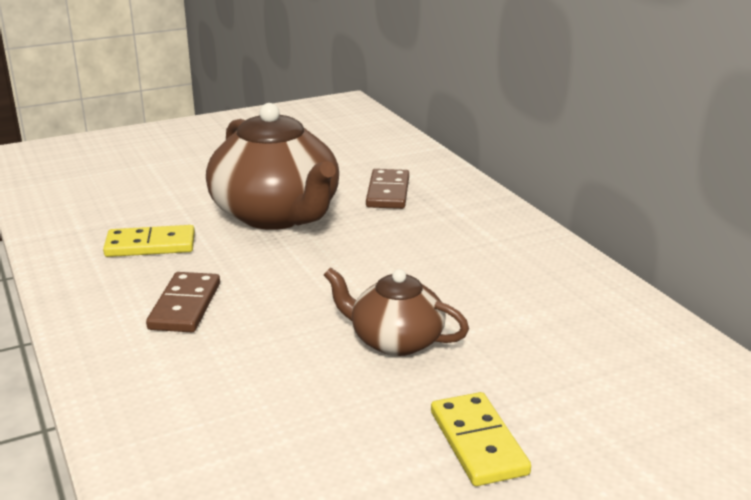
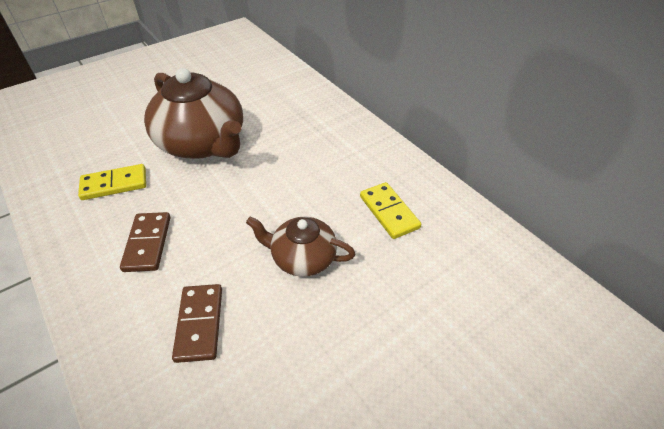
camera: 10 degrees left, 20 degrees up
(388, 192) = (277, 113): brown domino -> brown domino (200, 323)
(478, 442) = (374, 351): yellow domino -> yellow domino (389, 212)

